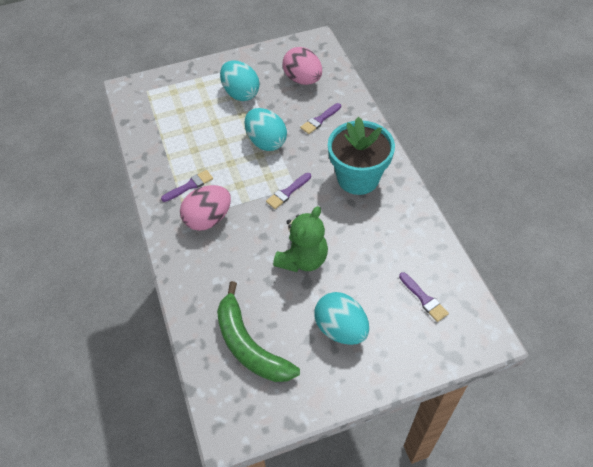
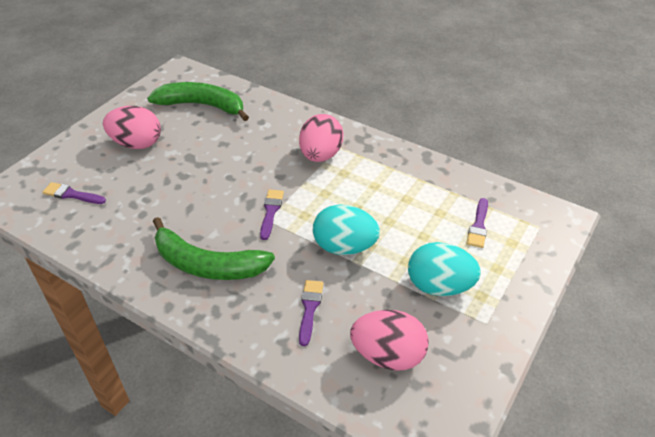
camera: 140 degrees right, 10 degrees down
(190, 186) = (369, 169): purple brush -> purple brush (478, 226)
(302, 259) = (206, 169): green teddy bear -> none
(341, 329) = (137, 144): turquoise egg -> pink egg
(358, 178) = (207, 264): turquoise flower pot -> green banana

